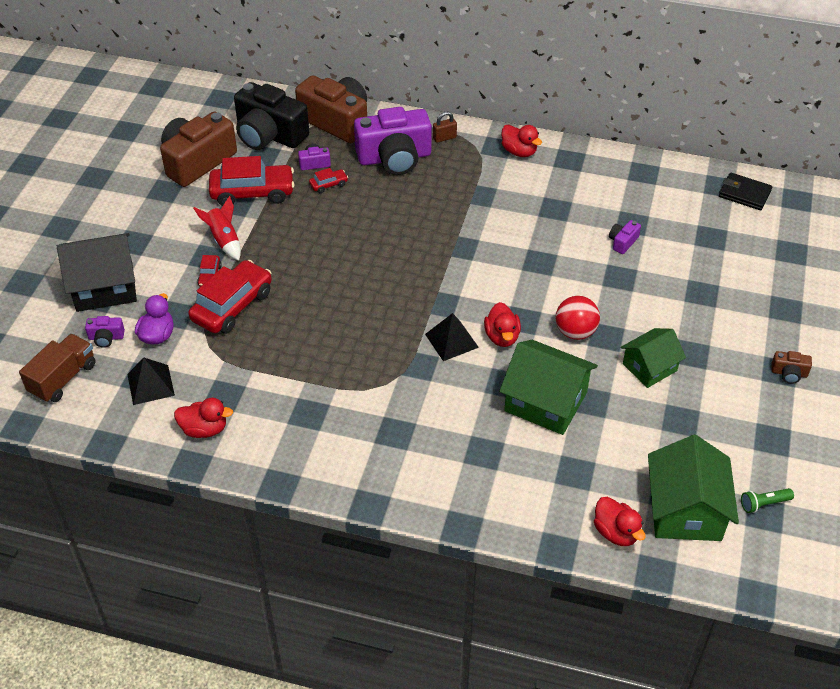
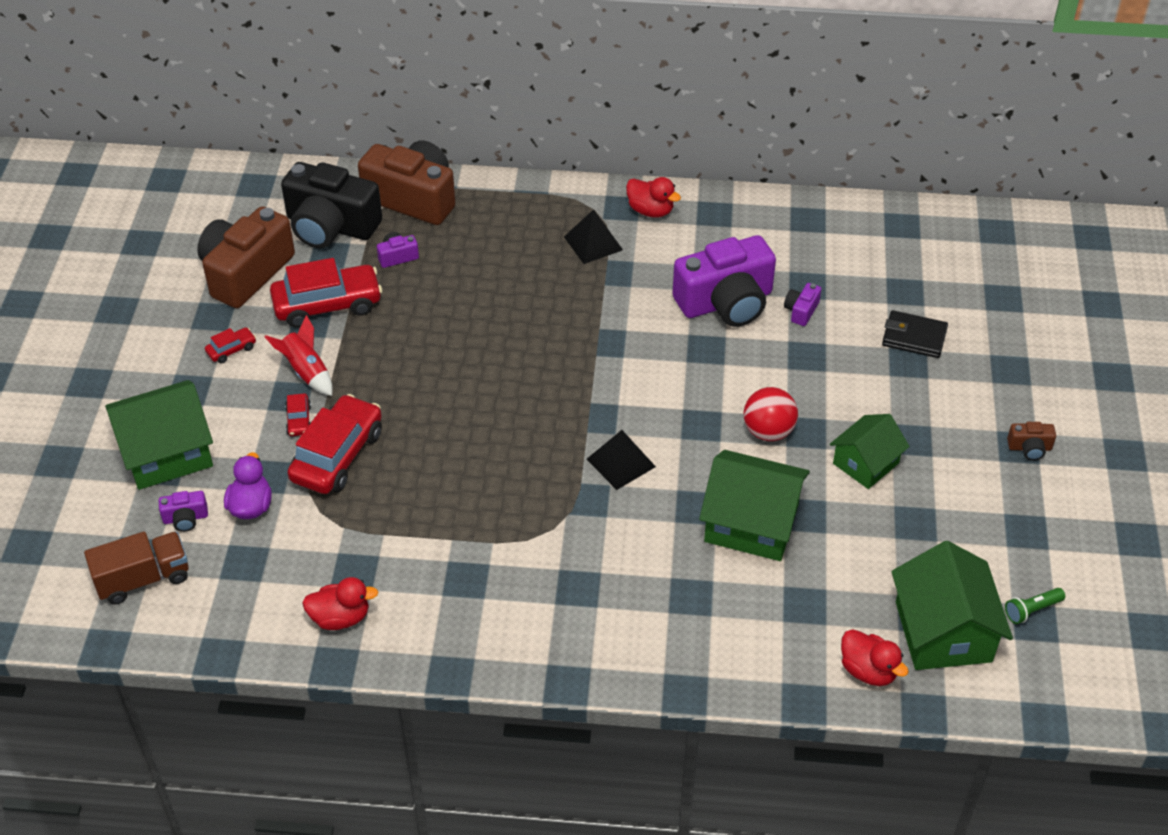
camera: 10 degrees left, 0 degrees up
(63, 379) = (143, 579): brown truck -> brown truck turned 45 degrees clockwise
(104, 287) = (166, 452): black house -> green house
(150, 384) = (258, 571): black pyramid -> black pyramid (593, 243)
(328, 185) = (422, 282): red car -> red car (231, 350)
(394, 158) = (497, 237): purple camera -> purple camera (726, 302)
(444, 138) = (554, 203): brown padlock -> none
(502, 337) = (681, 450): red duck -> none
(744, 194) = (933, 231): black wallet -> black wallet (914, 337)

